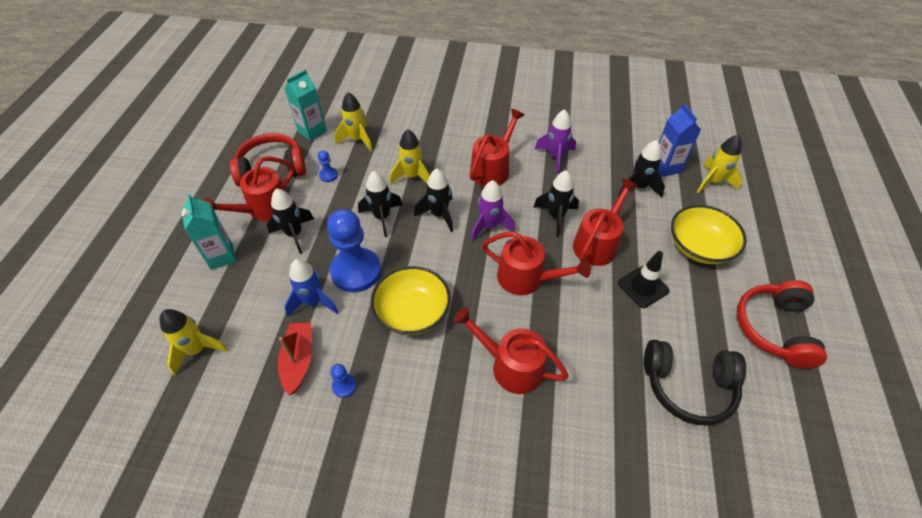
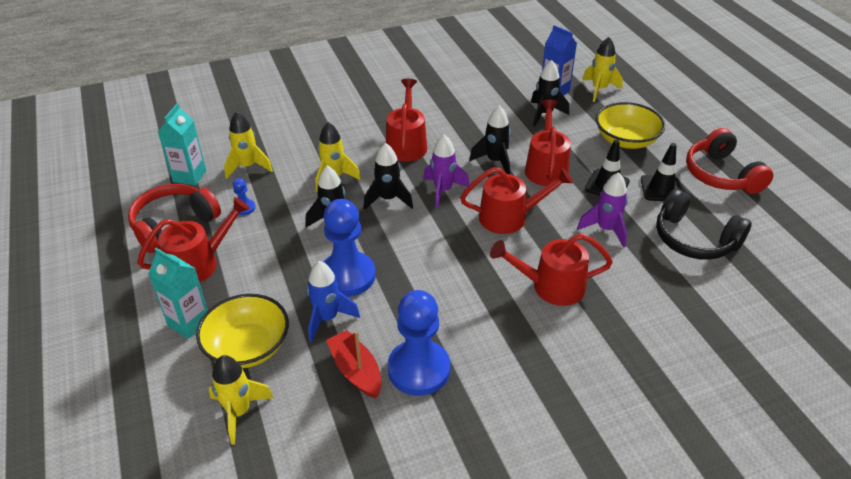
camera: 30 degrees left, 10 degrees down
(264, 209) = (199, 263): red watering can -> red watering can turned 135 degrees counterclockwise
(294, 234) = (254, 271): black rocket -> none
(344, 386) = (419, 369): blue pawn -> blue pawn, size x2.37
(412, 312) = (431, 285): yellow bowl -> yellow bowl (247, 347)
(555, 157) = (455, 115): purple rocket -> purple rocket (606, 229)
(688, 386) = (694, 239): black headphones -> black headphones turned 60 degrees clockwise
(695, 315) = (661, 189): none -> black traffic cone

